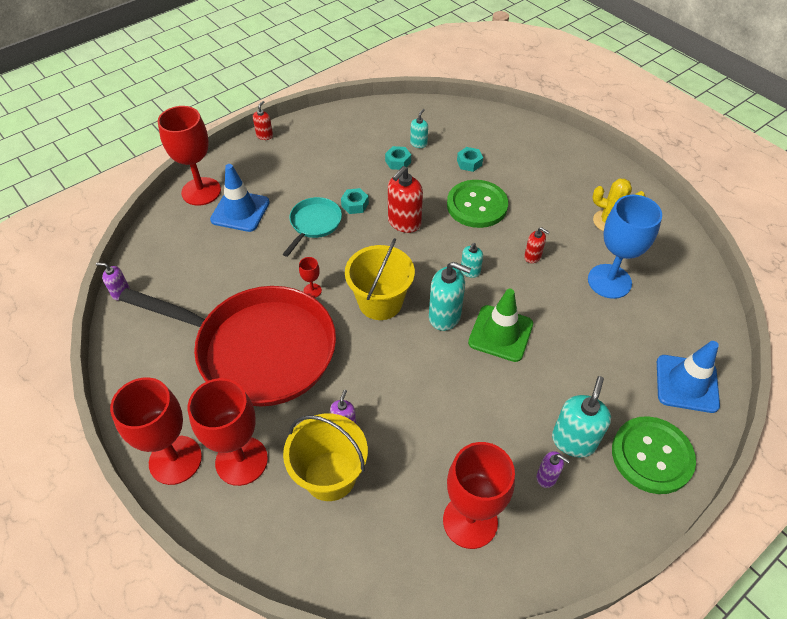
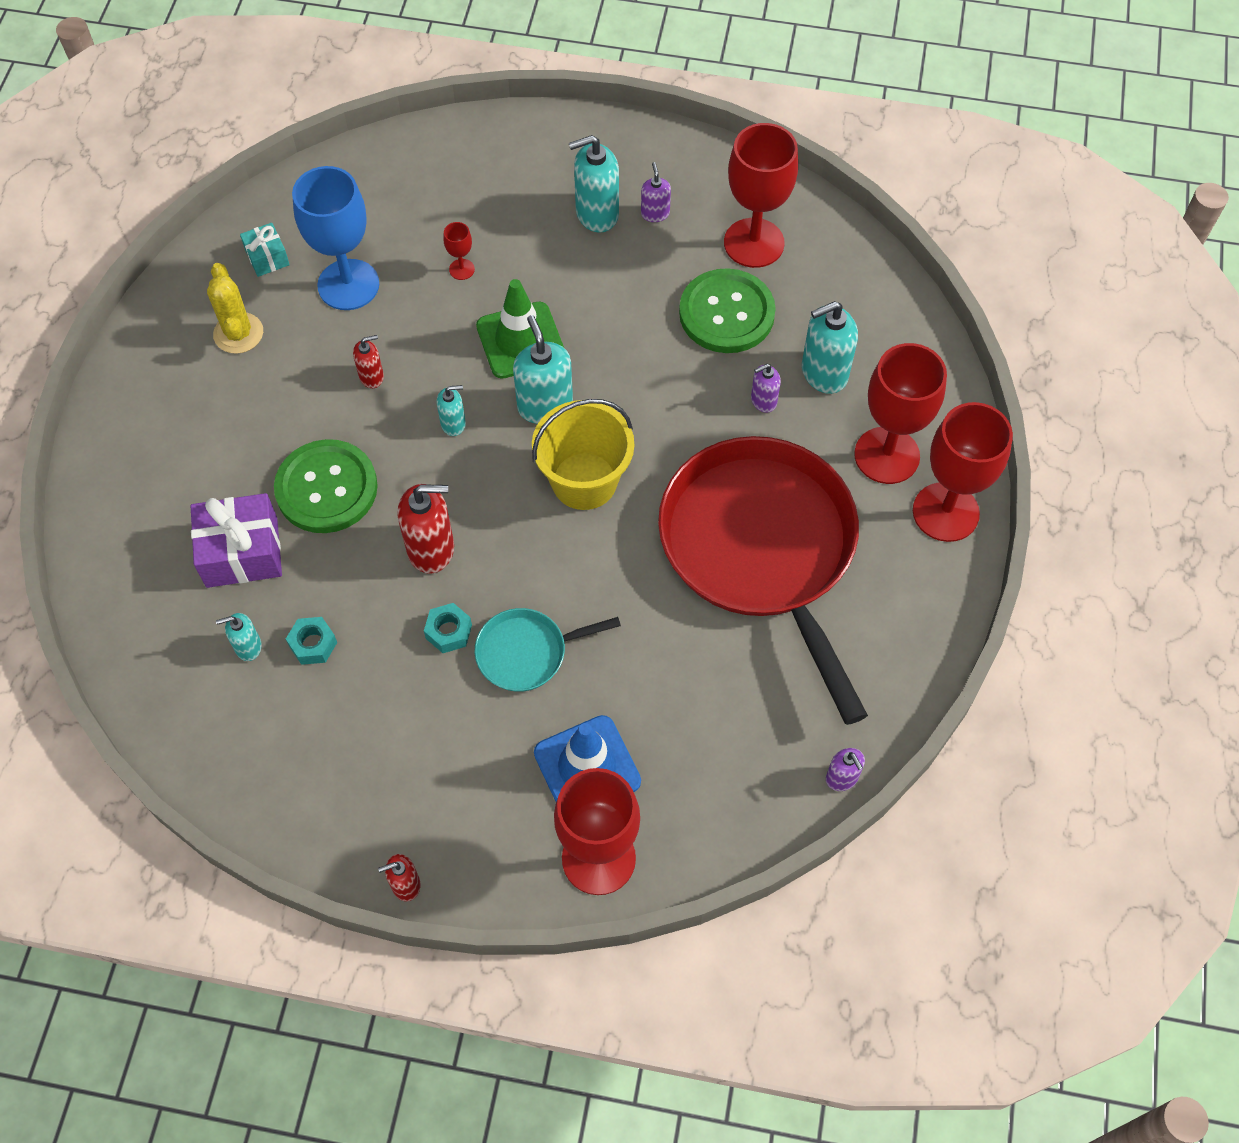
camera: 130 degrees left, 10 degrees up
(312, 291) = (634, 563): red goblet -> red goblet (461, 269)
(330, 475) = (824, 373): yellow bucket -> turquoise soap dispenser
(469, 163) = (242, 552): turquoise nut -> purple gift
(532, 256) = (371, 376): red soap dispenser -> red soap dispenser turned 75 degrees clockwise
(652, 456) = (556, 152): green button -> green button (726, 313)
(659, 258) = (267, 257): none -> turquoise gift
(686, 383) = (442, 161): blue traffic cone -> none

